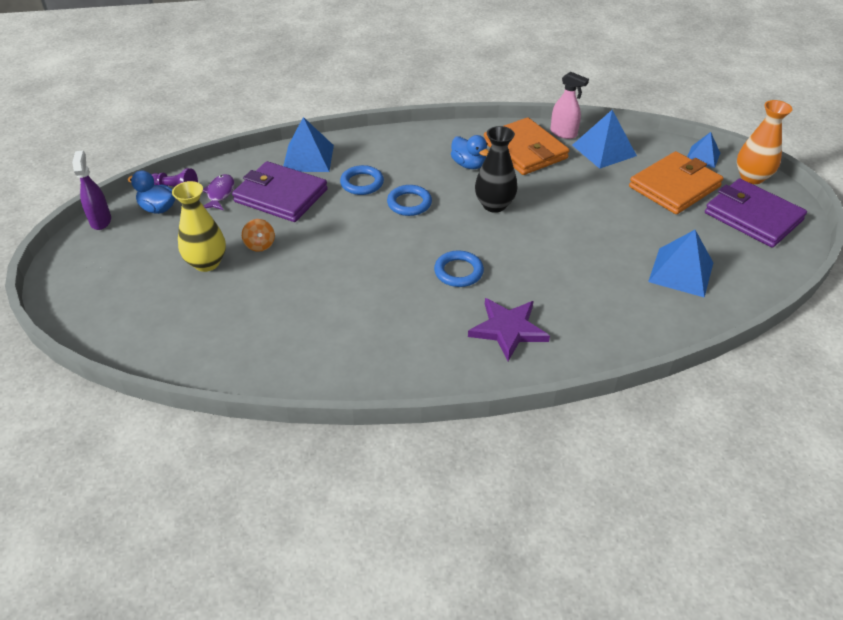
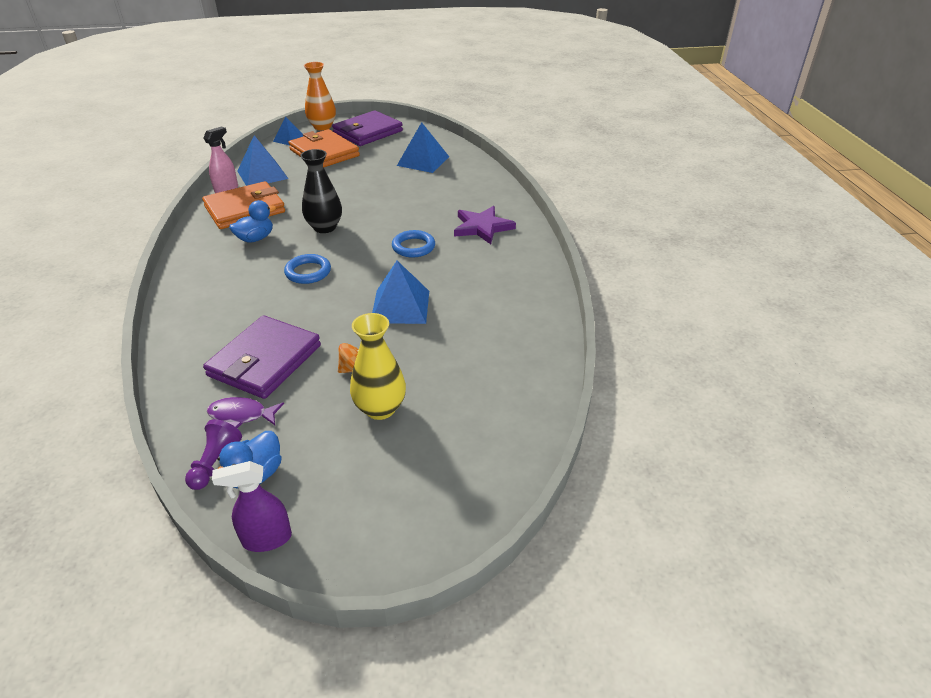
camera: 90 degrees left, 5 degrees down
(308, 158) = (193, 344): blue pyramid -> blue pyramid (400, 306)
(362, 183) = (262, 302): blue ring -> none

